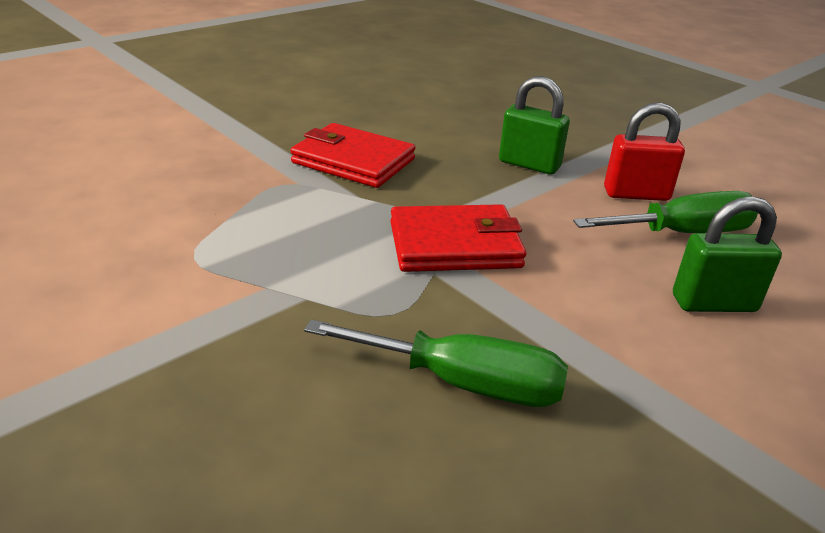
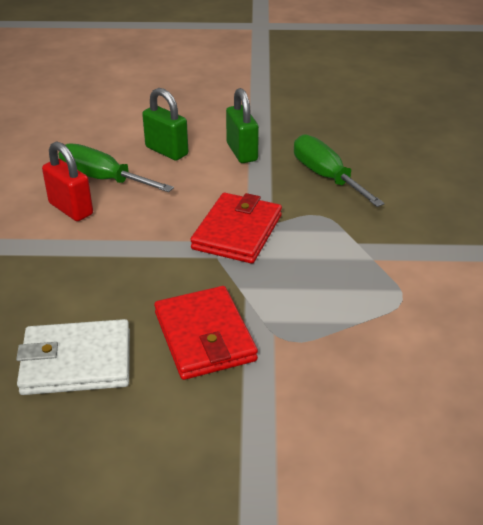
camera: 135 degrees left, 5 degrees up
(418, 121) = (76, 362): none -> white wallet
(454, 245) = (237, 232): red wallet -> red wallet turned 75 degrees clockwise
(529, 164) = (84, 264): green padlock -> green padlock (242, 152)

